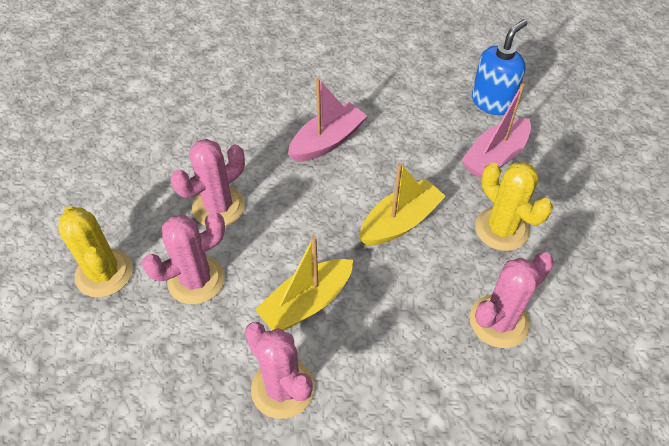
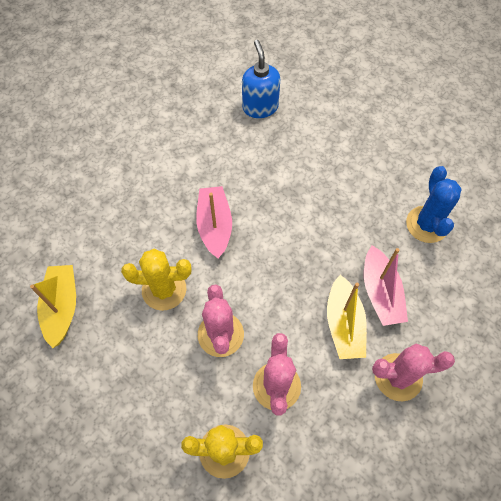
camera: 55 degrees left, 10 degrees up
(400, 222) = (318, 227): yellow boat -> yellow boat (62, 307)
(495, 157) = (307, 139): pink boat -> pink boat (380, 293)
(499, 321) = (427, 224): pink cactus -> blue cactus
(501, 229) = (364, 176): yellow cactus -> yellow cactus (164, 289)

